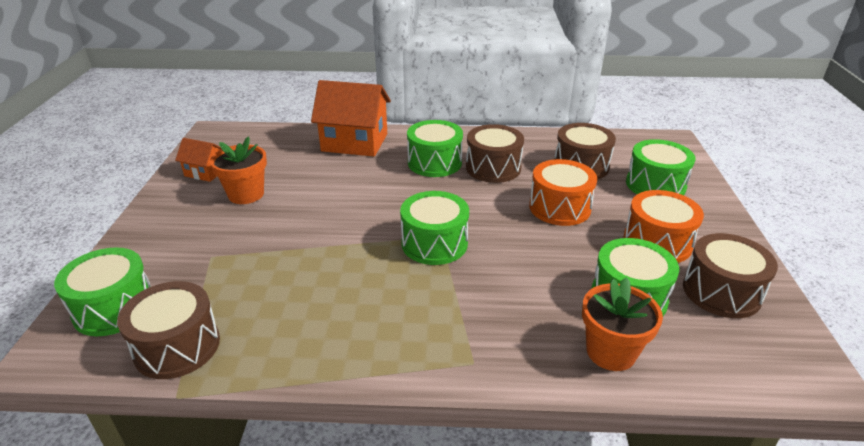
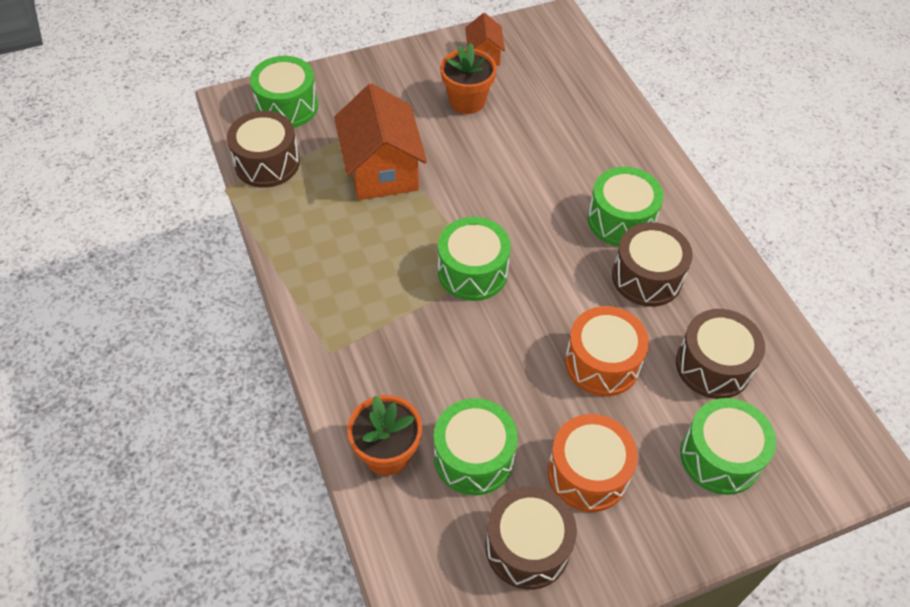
camera: 65 degrees right, 20 degrees up
(354, 142) = (615, 136): orange house -> orange house (382, 170)

